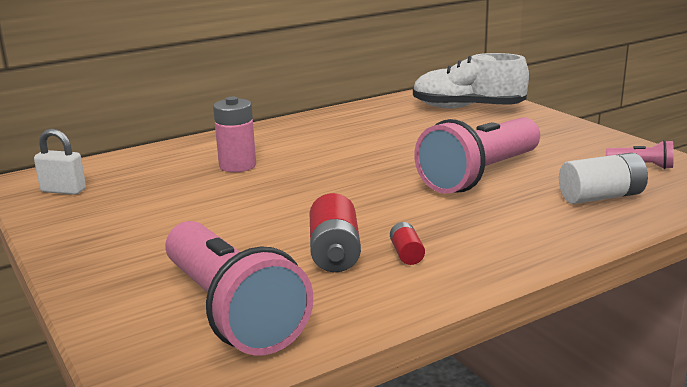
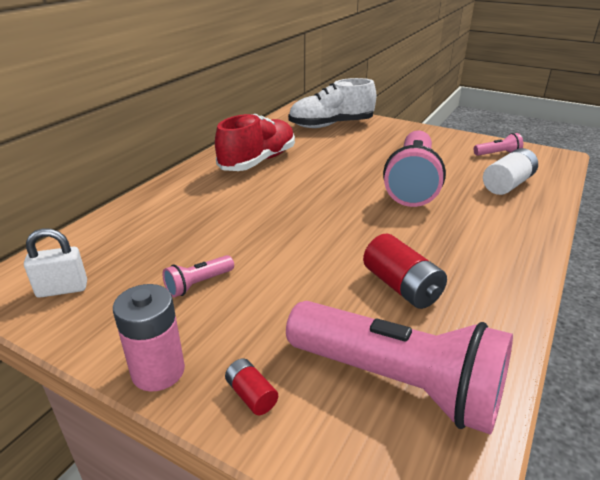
camera: 30 degrees left, 10 degrees up
(163, 210) = (198, 284): none -> pink flashlight
(237, 166) = (213, 216): pink battery -> pink battery (158, 371)
(339, 129) = (258, 161): none -> red shoe
(406, 254) = (453, 271): red battery -> red battery (251, 395)

